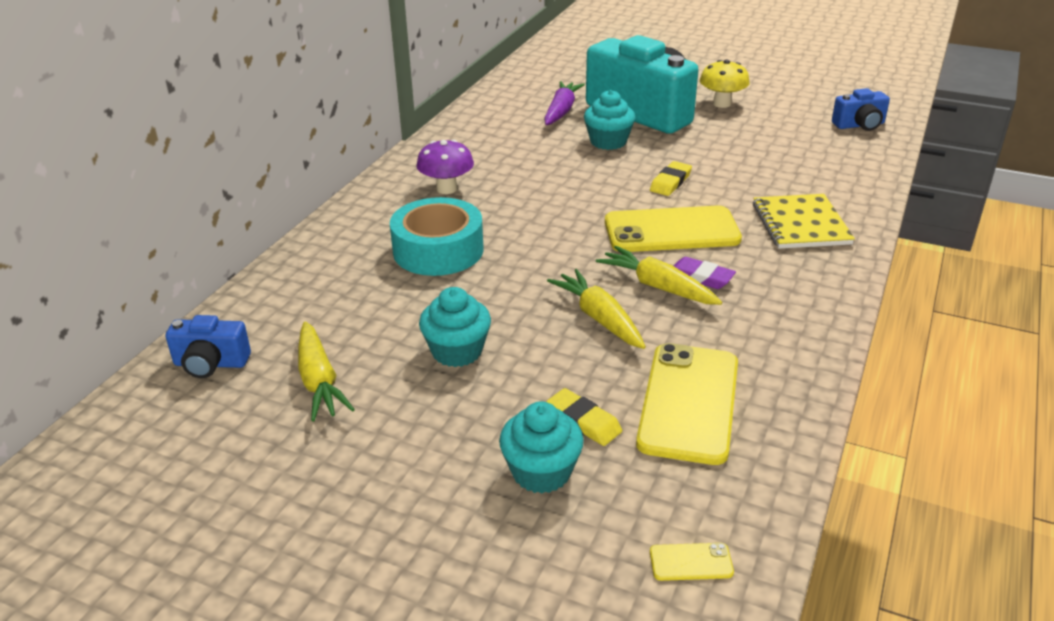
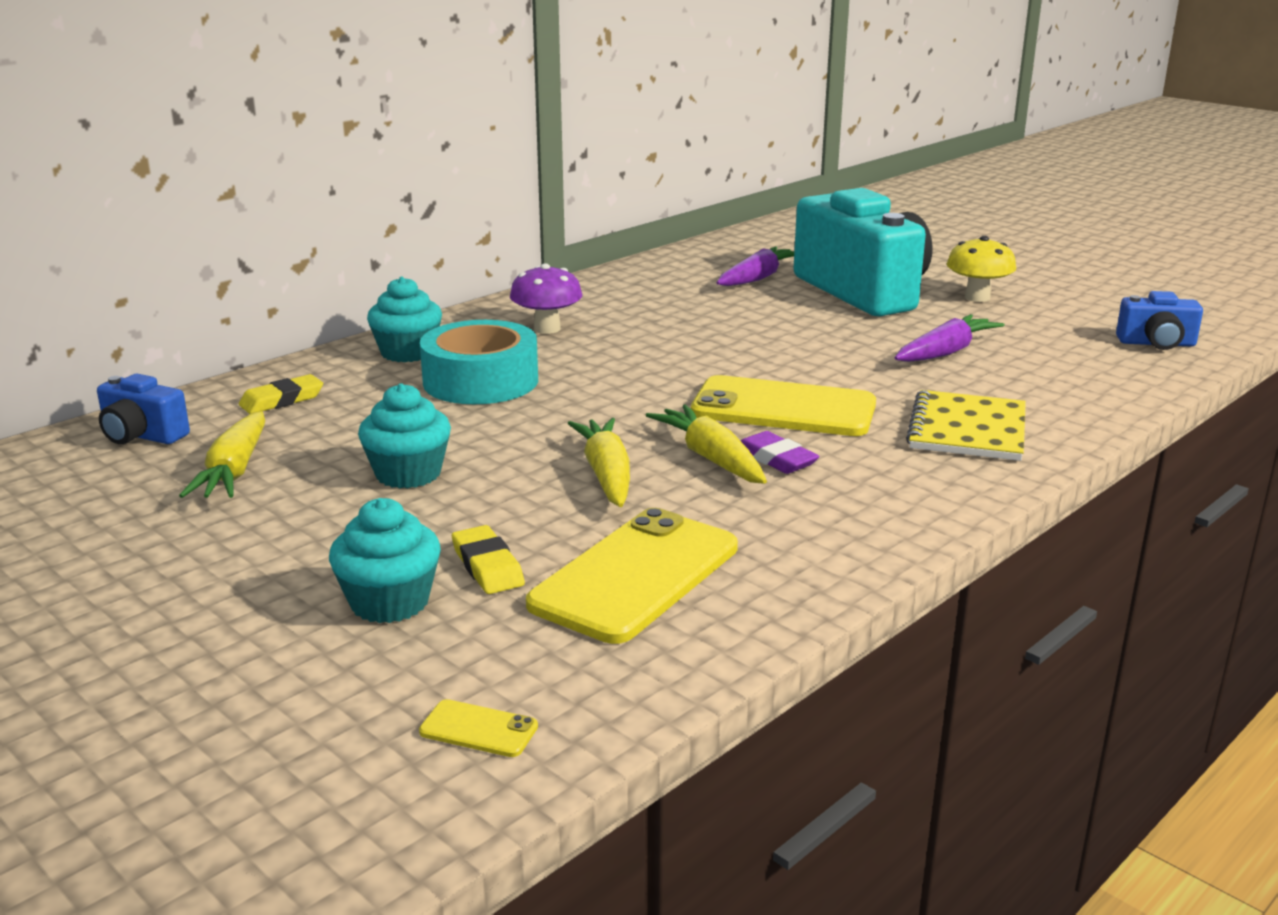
camera: 20 degrees right, 10 degrees down
(608, 141) = (788, 313): turquoise cupcake -> turquoise cupcake (407, 352)
(670, 182) = (830, 362): yellow eraser -> yellow eraser (282, 400)
(738, 158) = (945, 352): none -> purple carrot

